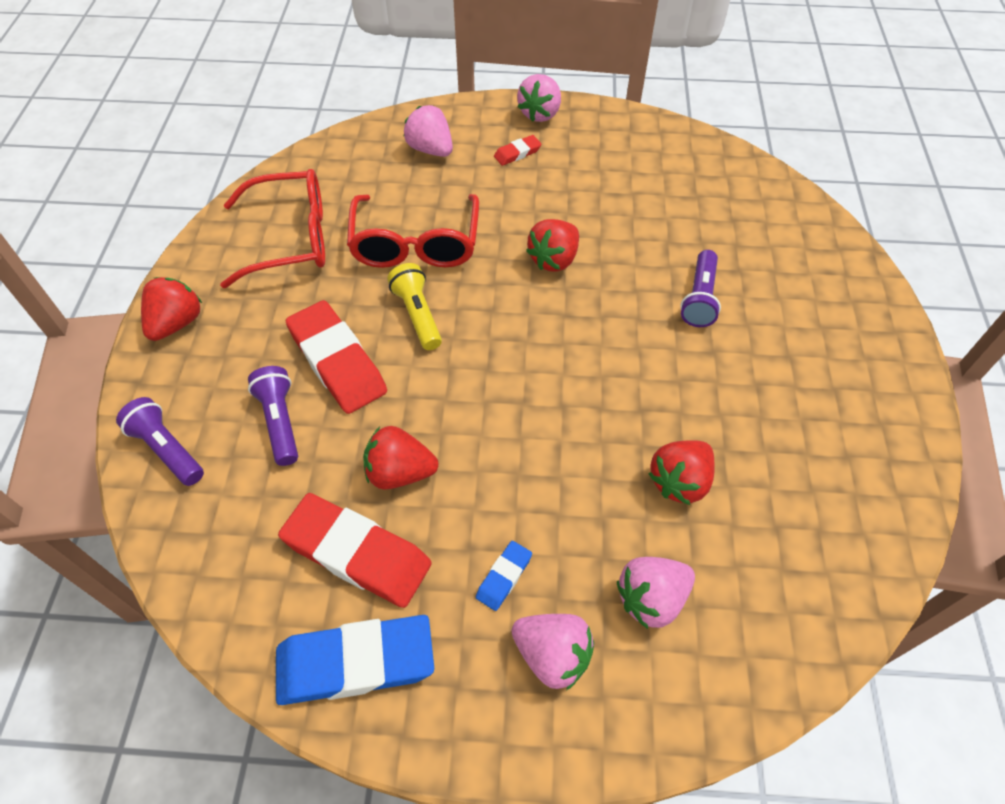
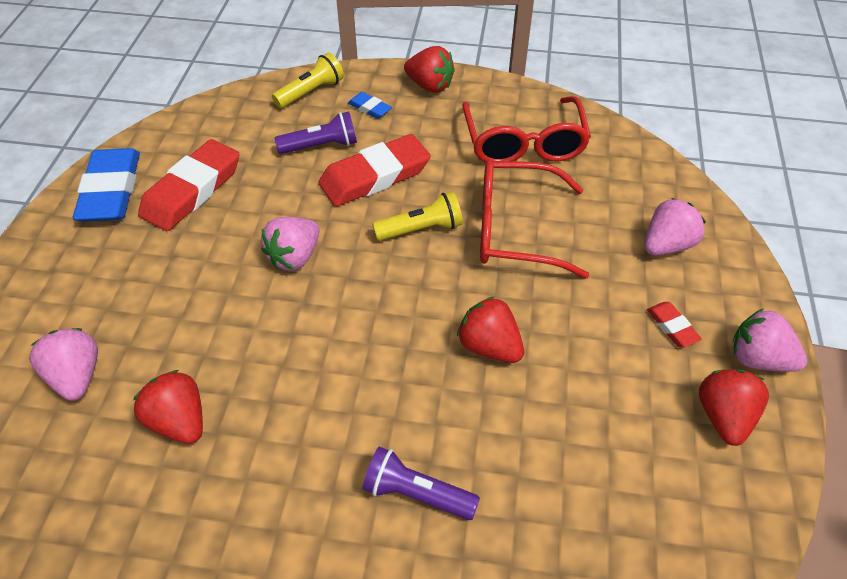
camera: 95 degrees right, 5 degrees down
(167, 449) = (311, 92): purple flashlight -> yellow flashlight
(400, 472) = (254, 215): red strawberry -> red strawberry (723, 416)
(504, 577) = (138, 275): blue eraser -> blue eraser (369, 108)
(552, 655) = (63, 301): pink strawberry -> pink strawberry (294, 257)

